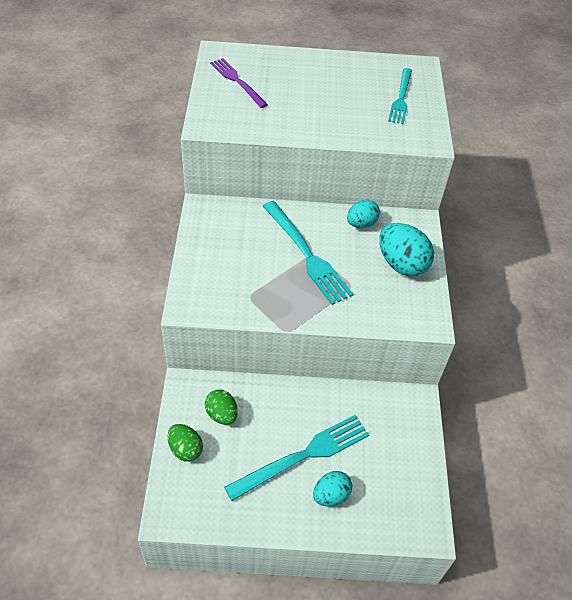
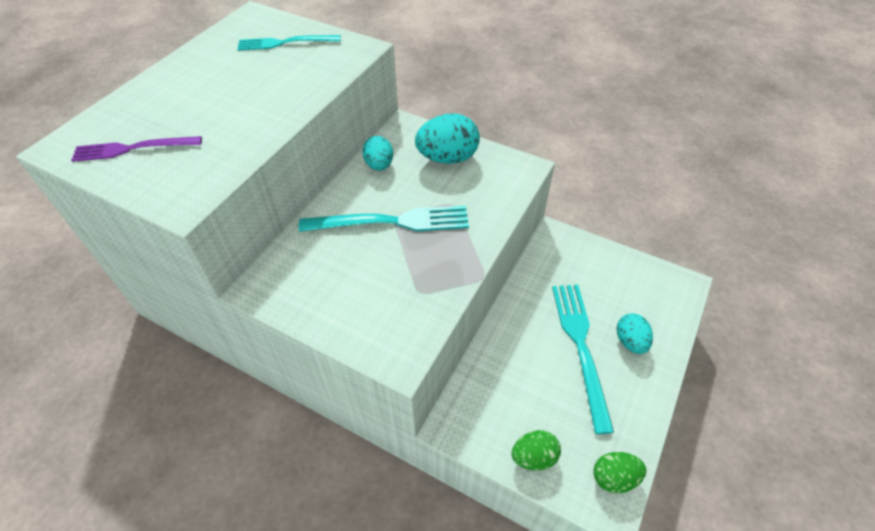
camera: 60 degrees left, 0 degrees up
(221, 414) = (504, 403): green egg -> green egg (614, 478)
(401, 98) = (285, 43): turquoise fork -> turquoise fork turned 135 degrees clockwise

